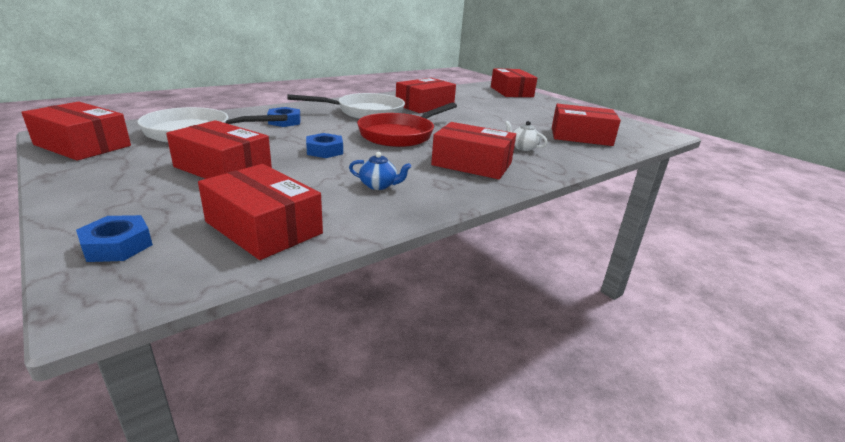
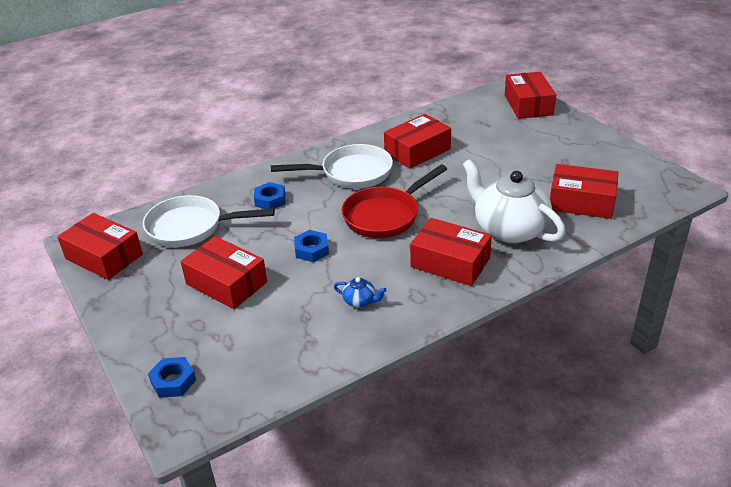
camera: 10 degrees right, 10 degrees up
(263, 227) = (270, 359): red box -> none
(523, 147) = (509, 229): white teapot -> white teapot, size x2.50

